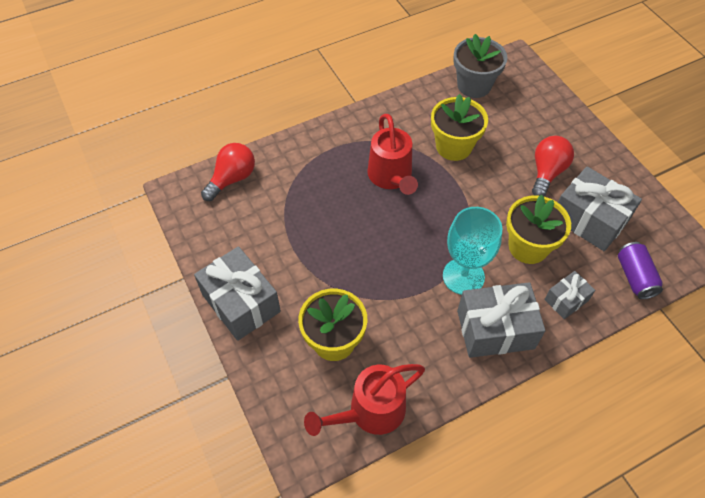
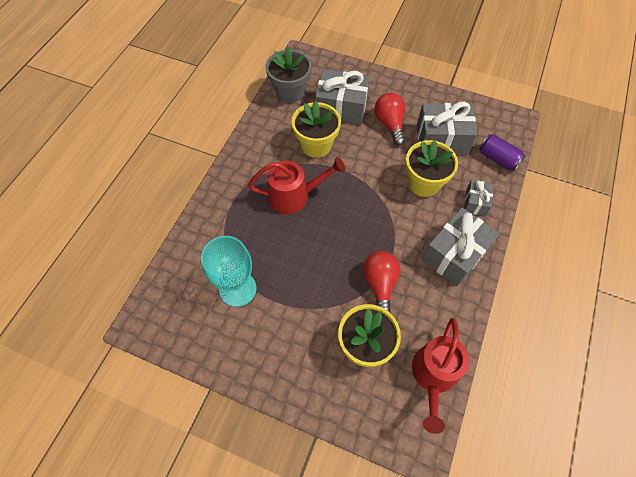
camera: 40 degrees left, 5 degrees up
(232, 179) = (176, 281): red light bulb -> red light bulb (380, 284)
(241, 303) = (274, 372): grey gift -> grey gift (341, 107)
(391, 177) = (294, 196): red watering can -> red watering can turned 45 degrees counterclockwise
(463, 276) = (404, 233): turquoise goblet -> turquoise goblet (238, 289)

